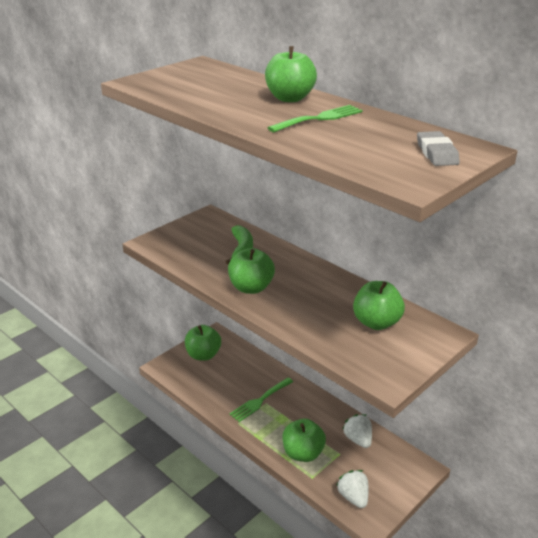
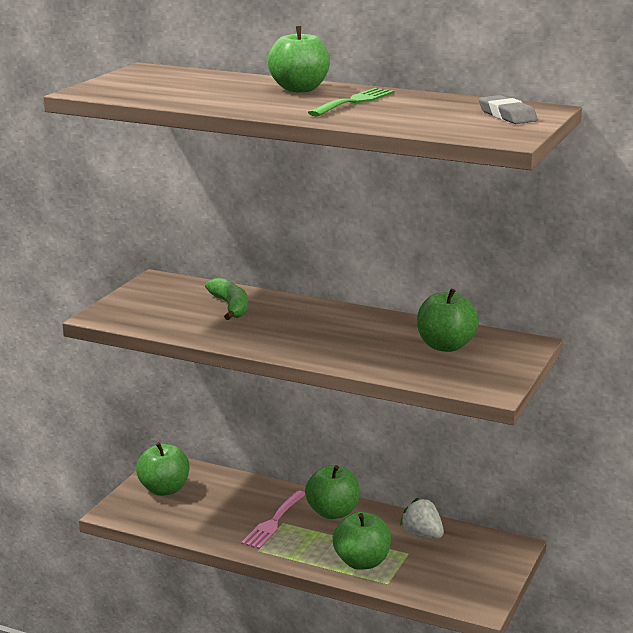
camera: 20 degrees left, 10 degrees down
(251, 288) = (273, 339): green apple -> green apple (333, 512)
(260, 401) = (273, 522): green fork -> pink fork
(353, 497) = (448, 590): white strawberry -> none

